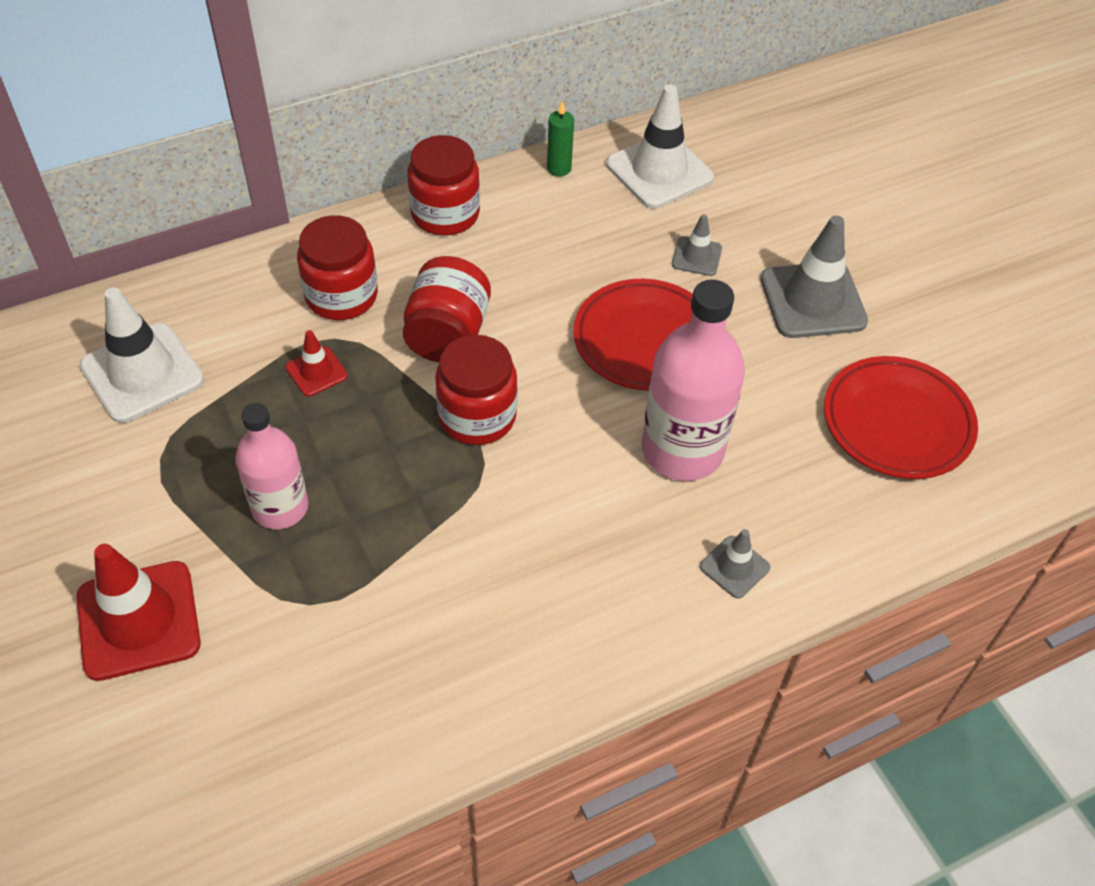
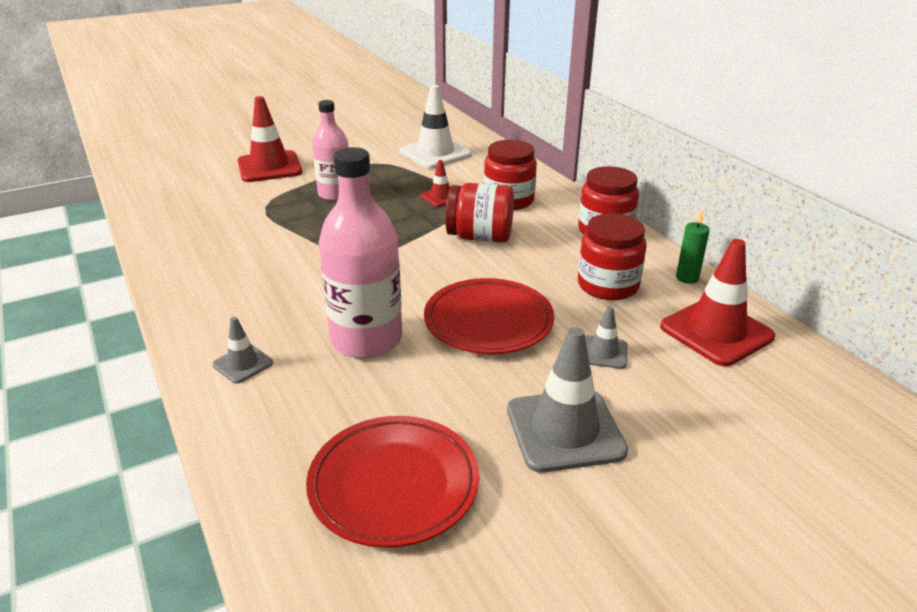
camera: 90 degrees right, 20 degrees down
(477, 416) = (403, 250): red jar -> red jar (608, 285)
(659, 171) = (716, 332): white traffic cone -> red traffic cone

